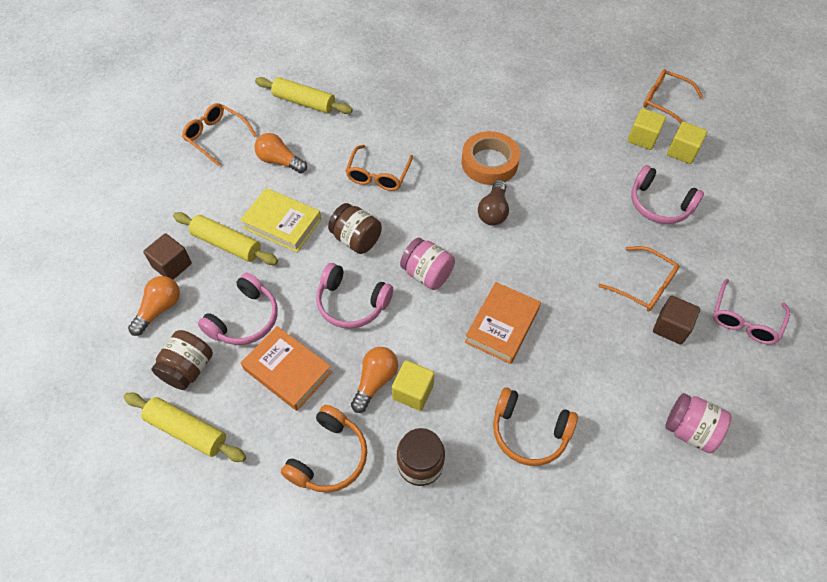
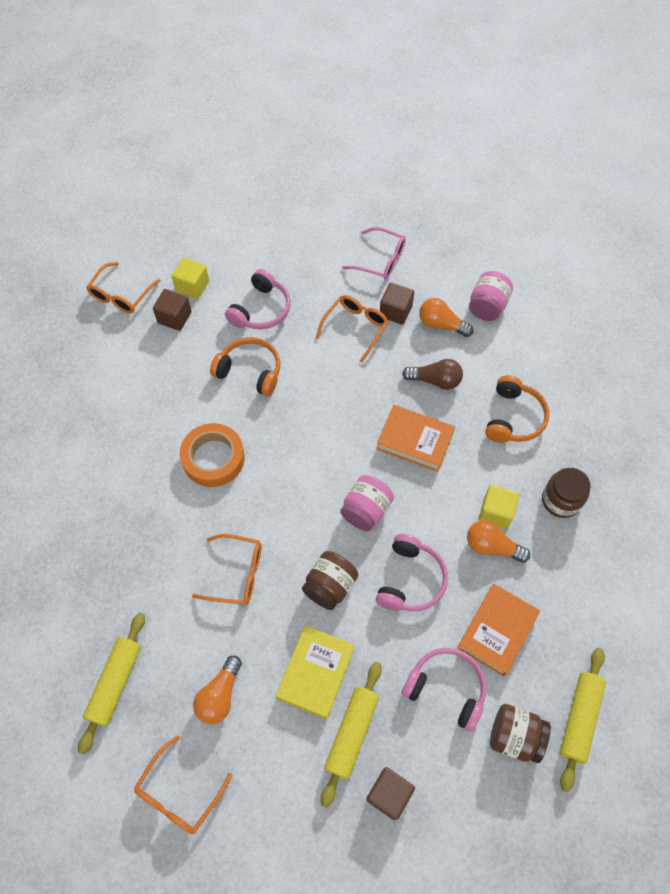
camera: 95 degrees left, 5 degrees up
(159, 309) = (449, 792): orange light bulb -> orange light bulb (441, 324)
(329, 457) = (573, 577): orange headphones -> orange headphones (250, 371)
(493, 211) = (280, 452): brown light bulb -> brown light bulb (435, 380)
(642, 138) = (174, 317): yellow cube -> brown cube

